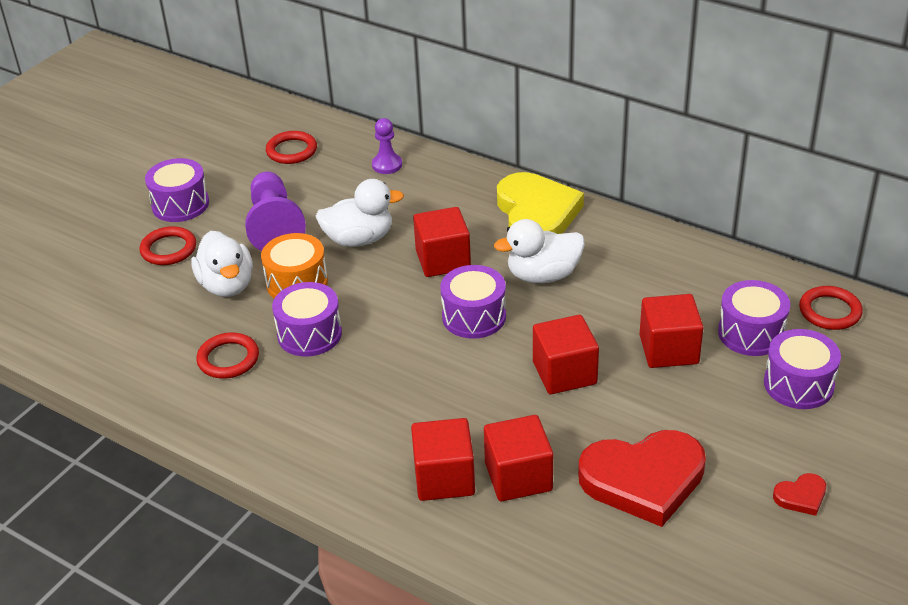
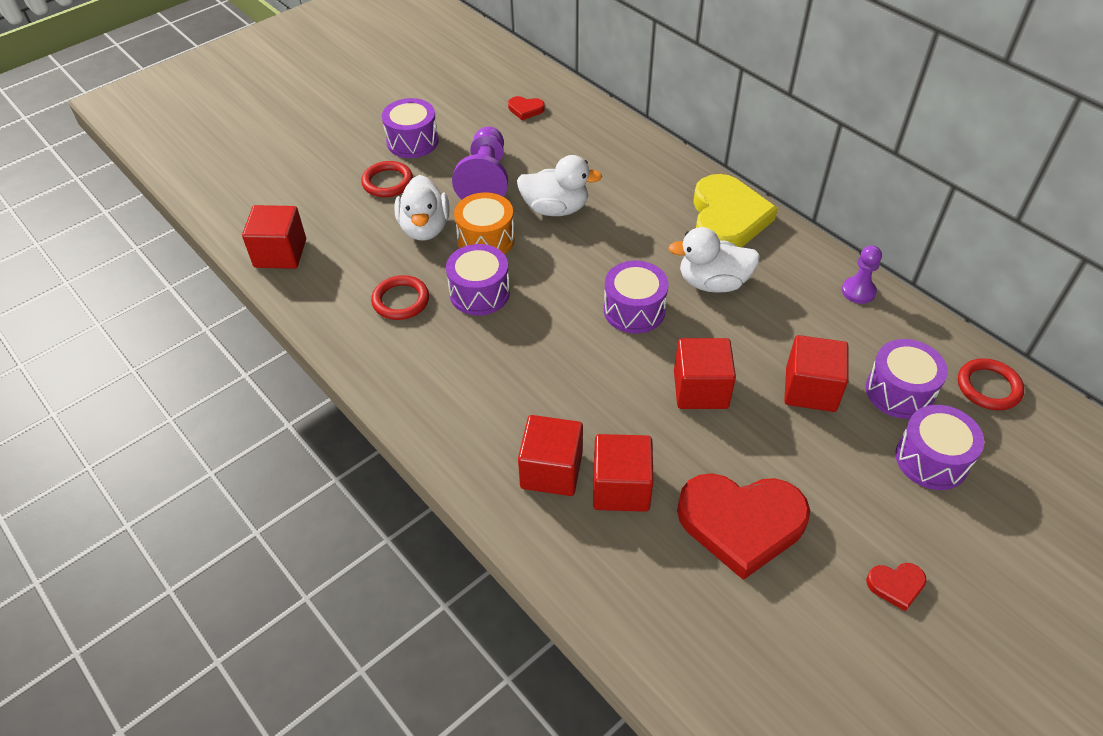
camera: 15 degrees right, 10 degrees up
(291, 151) = (525, 109): red ring -> red heart
(387, 165) = (605, 140): purple pawn -> purple pawn (858, 291)
(443, 260) = (624, 246): red cube -> red cube (280, 253)

